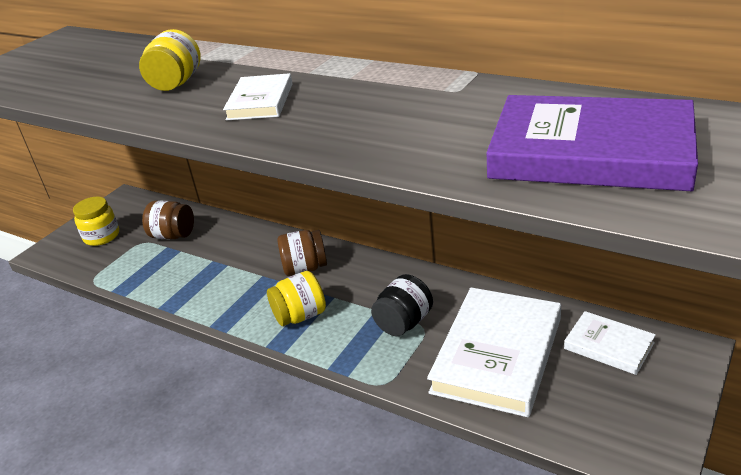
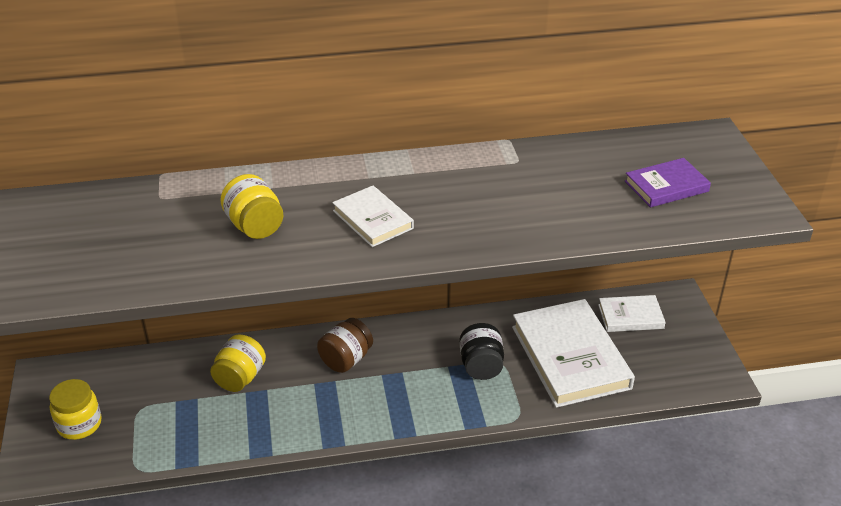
camera: 45 degrees left, 5 degrees up
(173, 235) = (166, 387): brown jar -> none
(300, 316) = (392, 400): yellow jar -> yellow jar (240, 377)
(590, 152) = (666, 186): purple book -> purple book, size x0.52

